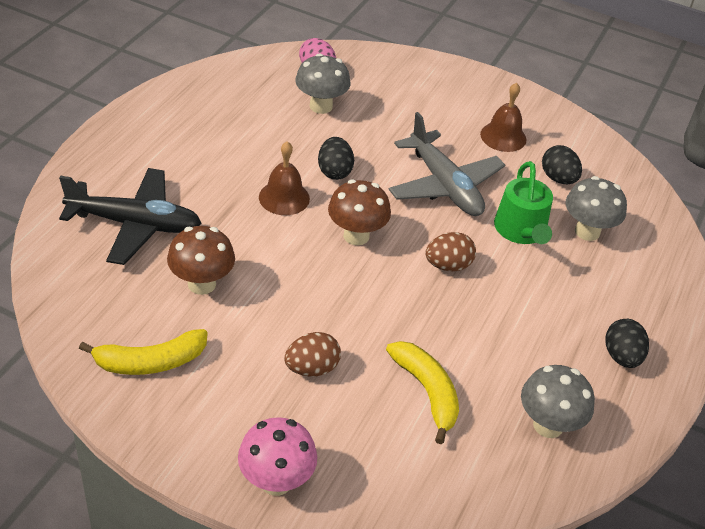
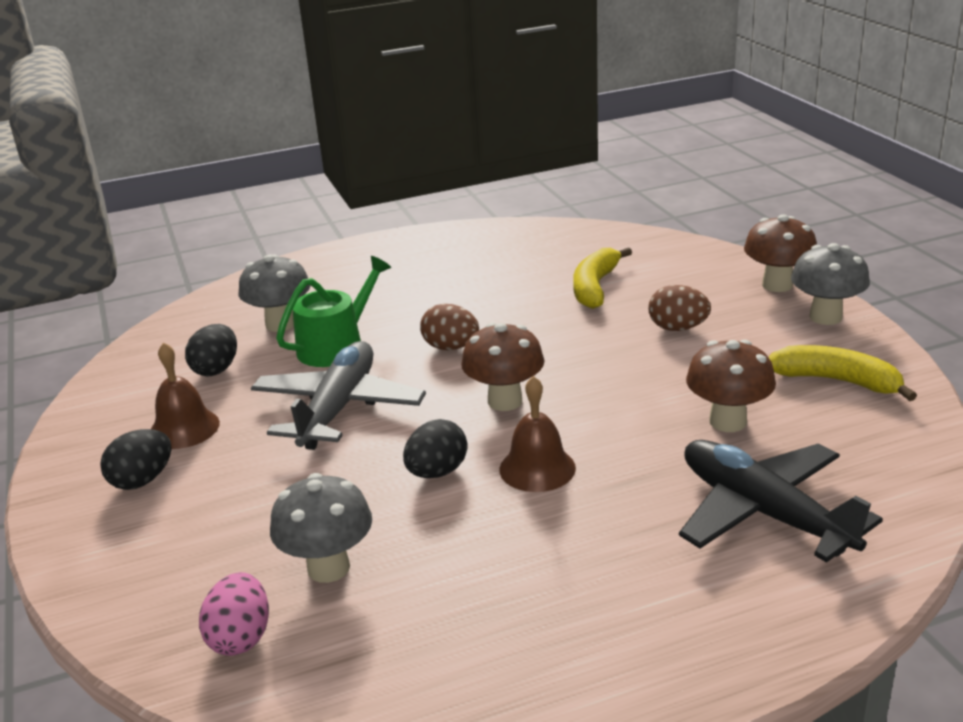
camera: 130 degrees left, 15 degrees down
(276, 481) = (777, 285): pink mushroom -> brown mushroom
(548, 425) = (528, 248): grey mushroom -> grey mushroom (825, 317)
(621, 356) = (412, 256): black egg -> black egg (142, 480)

